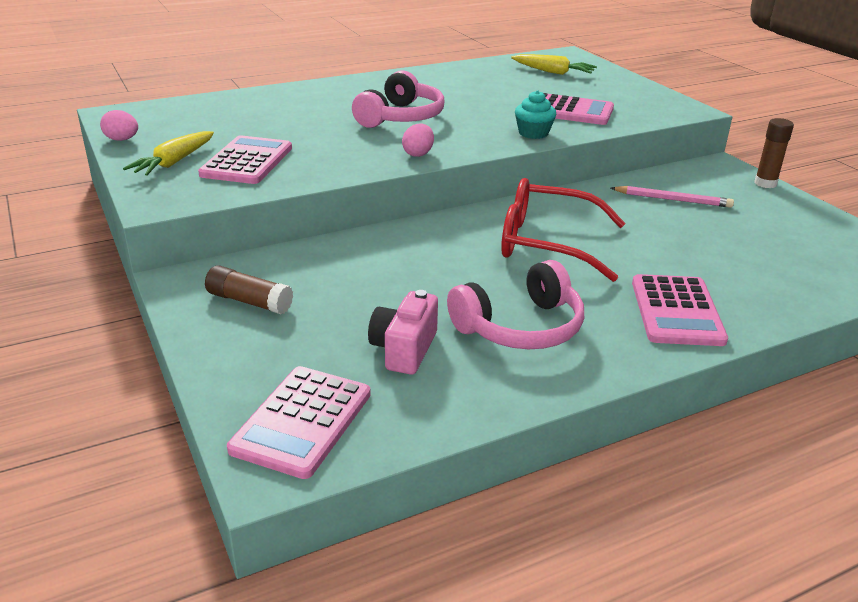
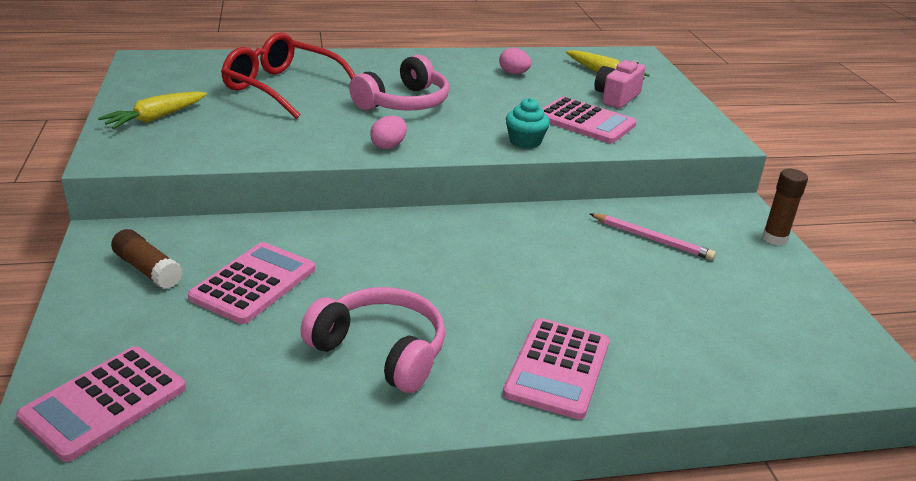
camera: 15 degrees right, 0 degrees up
(122, 140) = (129, 87): pink egg -> pink egg (513, 73)
(247, 161) = (220, 128): pink calculator -> pink calculator (253, 283)
(404, 349) = (251, 350): pink camera -> pink camera (616, 97)
(520, 327) = (381, 351): pink headphones -> pink headphones turned 135 degrees counterclockwise
(546, 243) = (477, 263): red glasses -> red glasses (282, 87)

